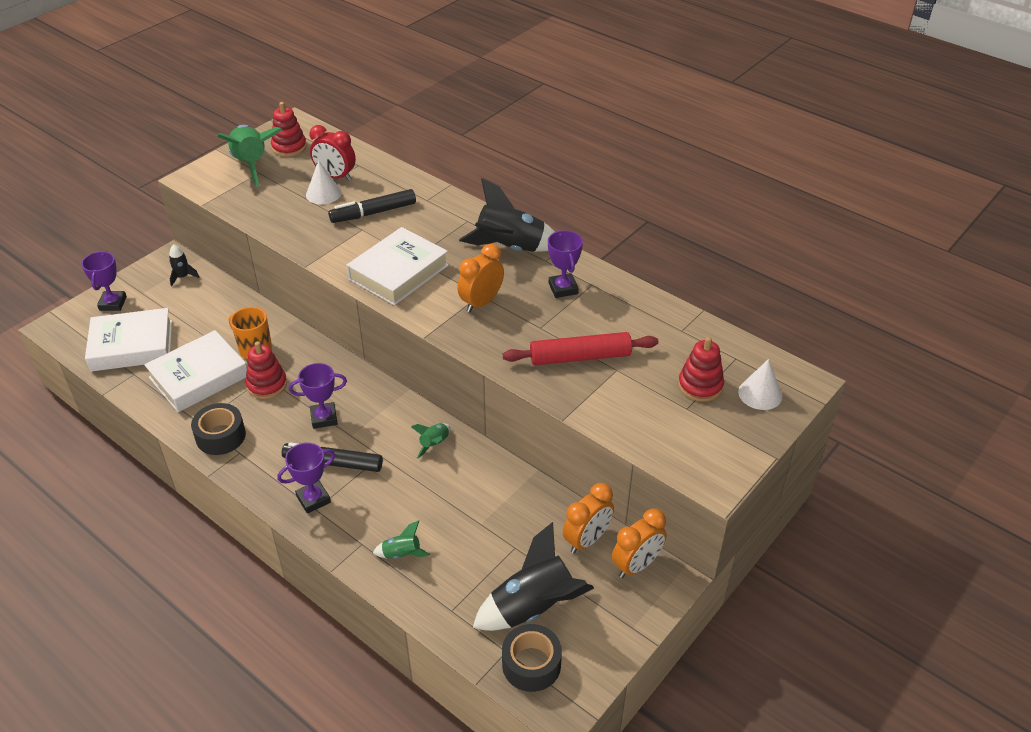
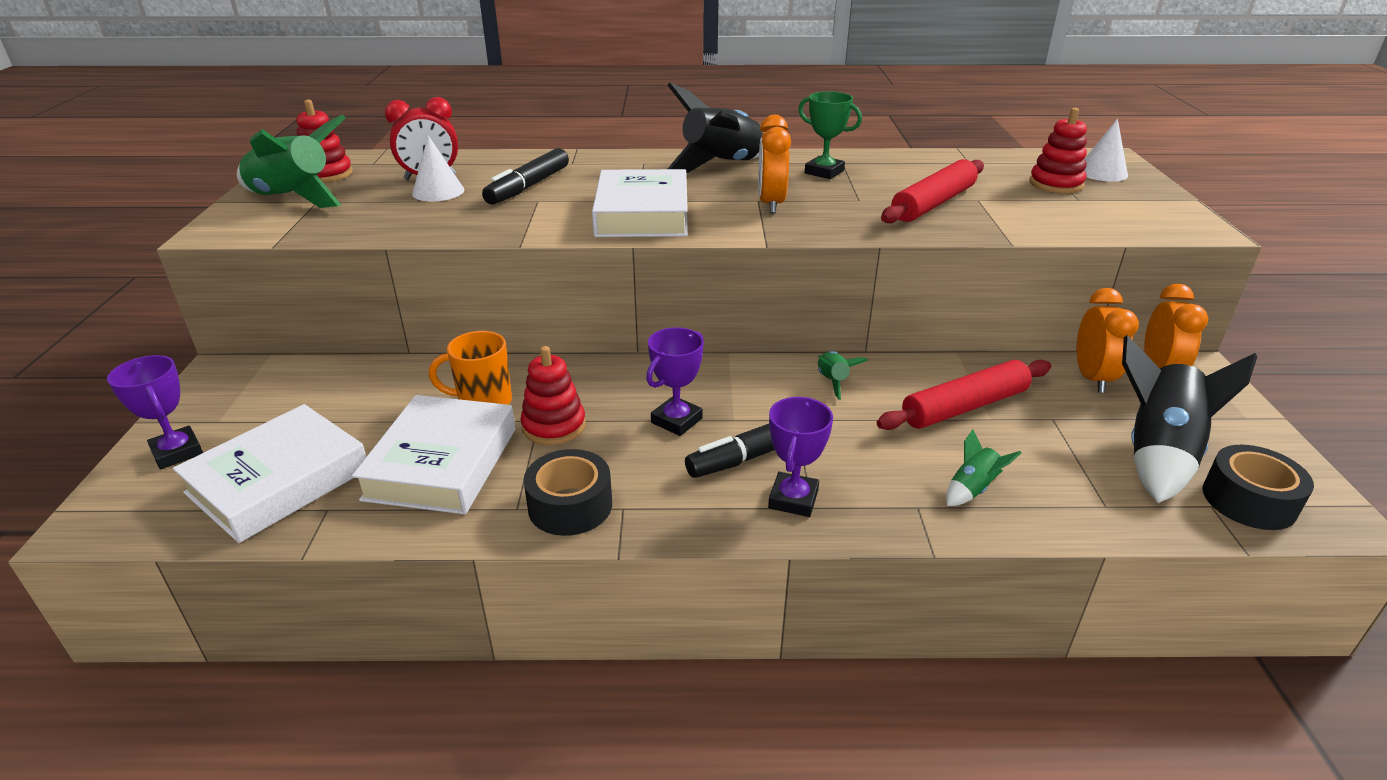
camera: 40 degrees left, 10 degrees down
(183, 277) = (266, 381): black rocket -> none
(479, 507) = (964, 406): none -> red rolling pin
(563, 288) = (824, 172): purple trophy -> green trophy

